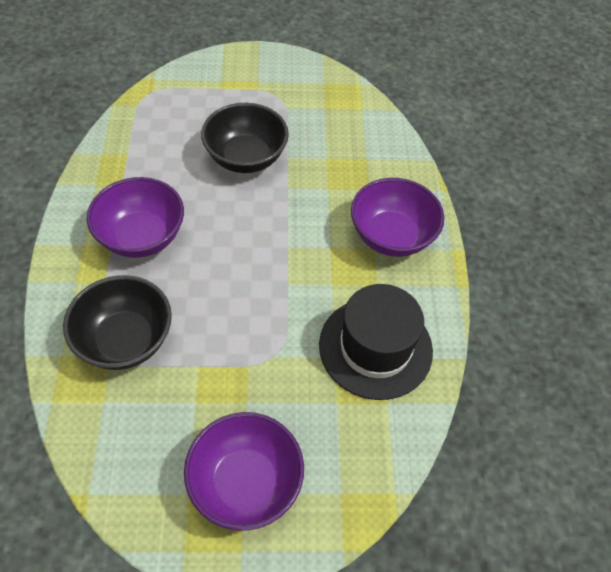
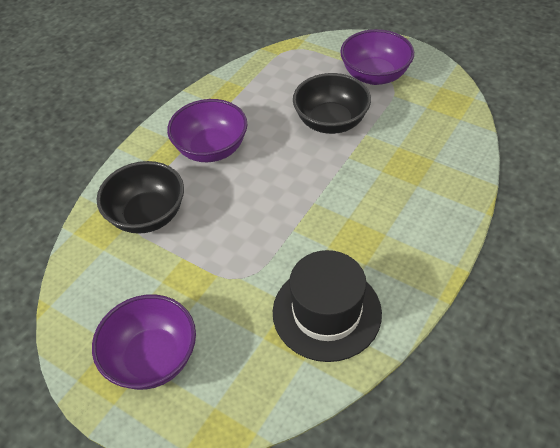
camera: 40 degrees right, 5 degrees down
(391, 236) = (408, 231): purple bowl -> purple bowl (375, 75)

